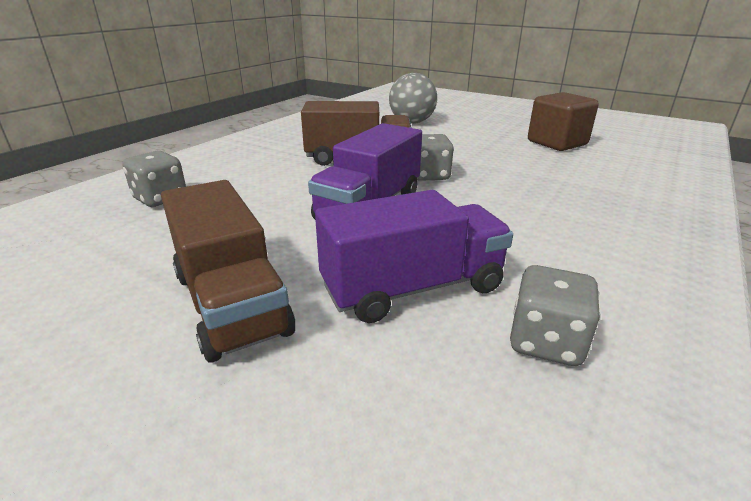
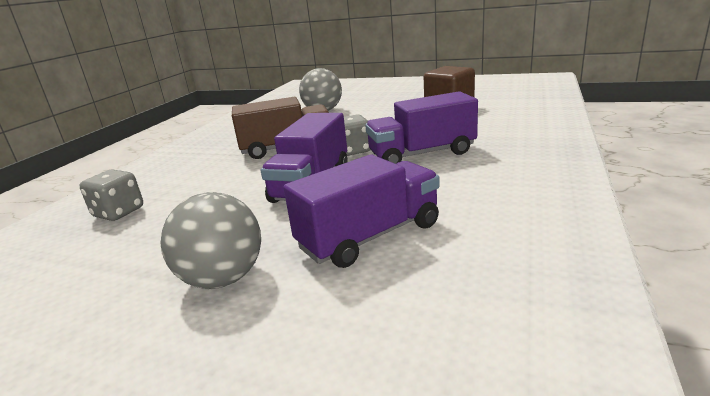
camera: 10 degrees left, 5 degrees down
(231, 303) = (223, 278): brown truck -> grey ball
(507, 195) = (422, 154): none -> purple truck
(545, 342) = (482, 251): grey dice -> none

